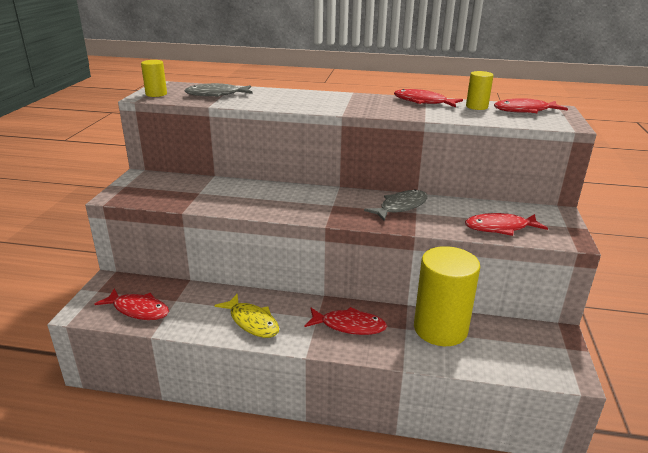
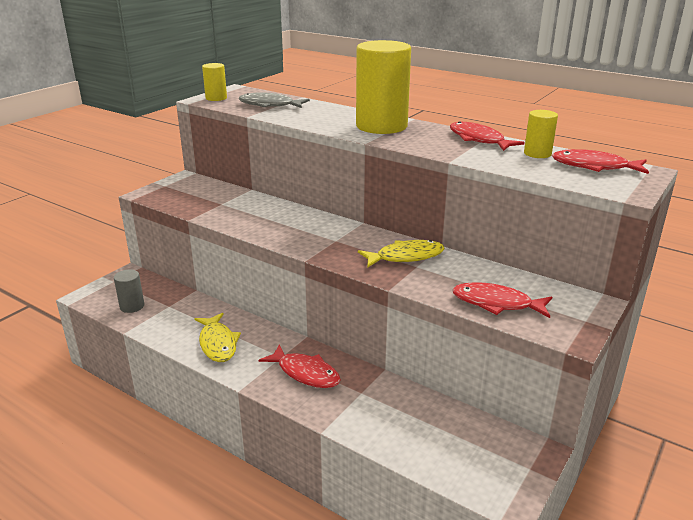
camera: 25 degrees right, 0 degrees up
(138, 310) = (132, 306): red fish -> grey cylinder
(400, 207) = (405, 257): grey fish -> yellow fish
(440, 329) = (398, 404): yellow cylinder -> yellow cylinder (381, 126)

